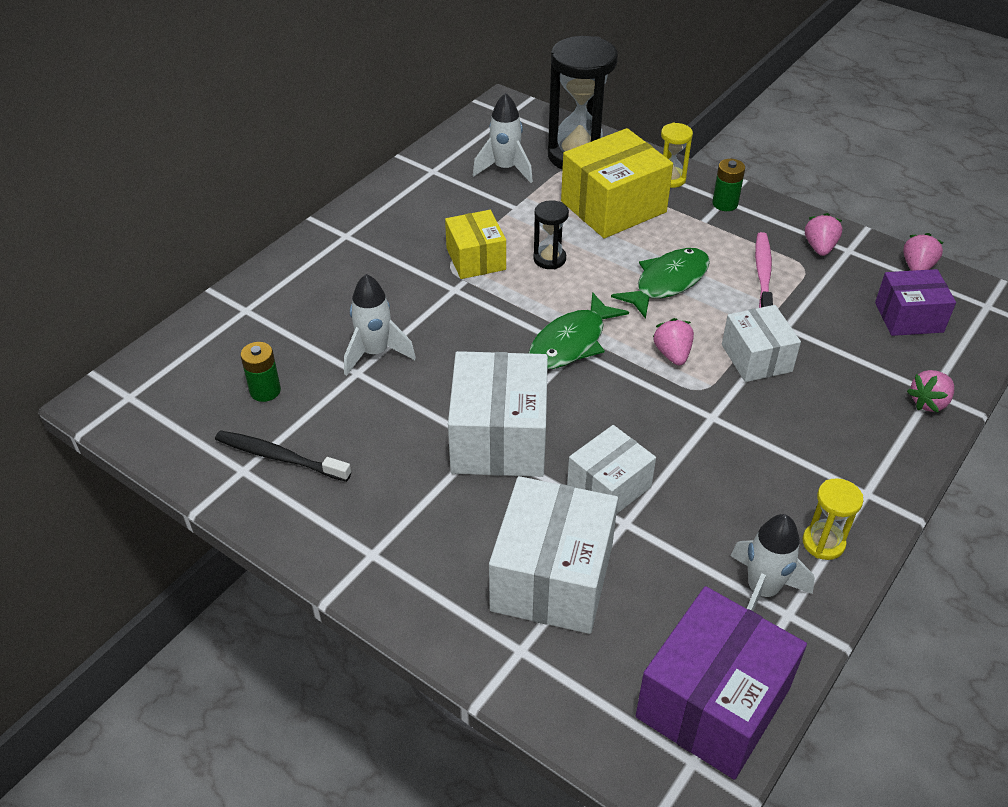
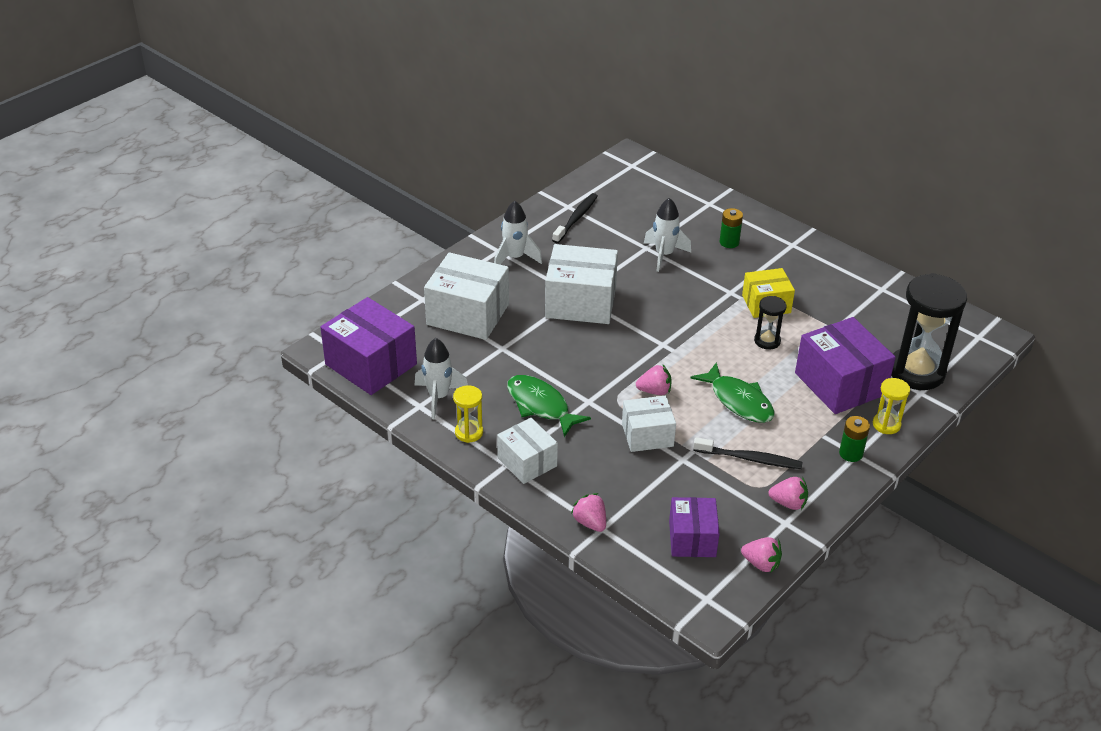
camera: 95 degrees right, 5 degrees down
(265, 391) = (632, 212): green battery -> green battery (729, 242)
(505, 169) = (889, 327): white rocket -> white rocket (515, 258)
(571, 342) = (670, 342): green fish -> green fish (540, 405)
(609, 486) = (532, 344): white box -> white box (527, 462)
(613, 207) = (840, 384): yellow box -> purple box
(763, 274) = (750, 459): pink toothbrush -> black toothbrush

